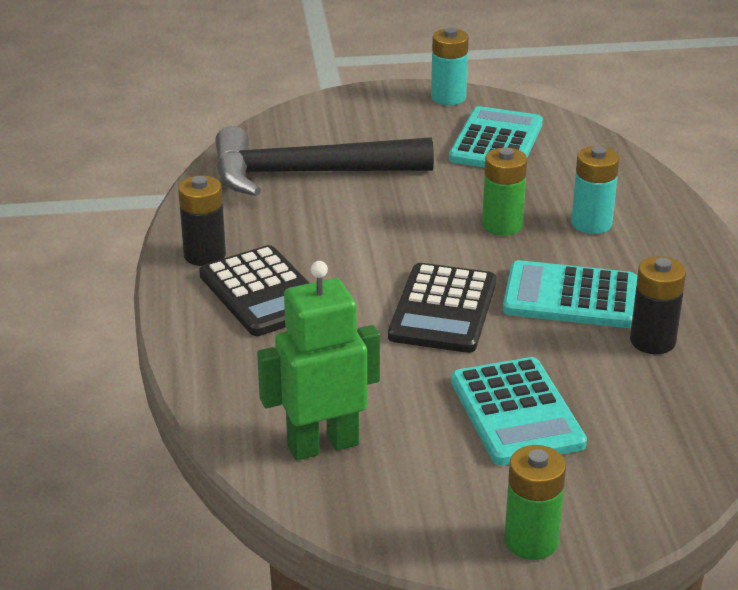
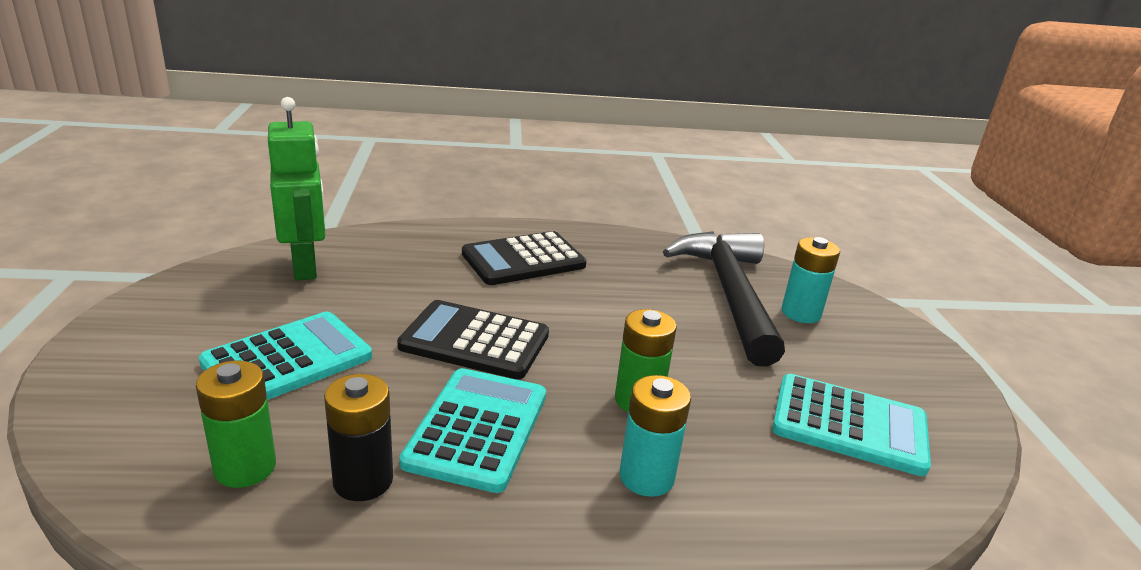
camera: 90 degrees right, 5 degrees down
(204, 255) = (583, 241): black battery -> none
(448, 97) = (954, 401): turquoise battery -> turquoise battery (801, 313)
(516, 413) = (288, 360): turquoise calculator -> turquoise calculator turned 150 degrees clockwise
(531, 541) = (109, 342): green battery -> green battery (245, 467)

